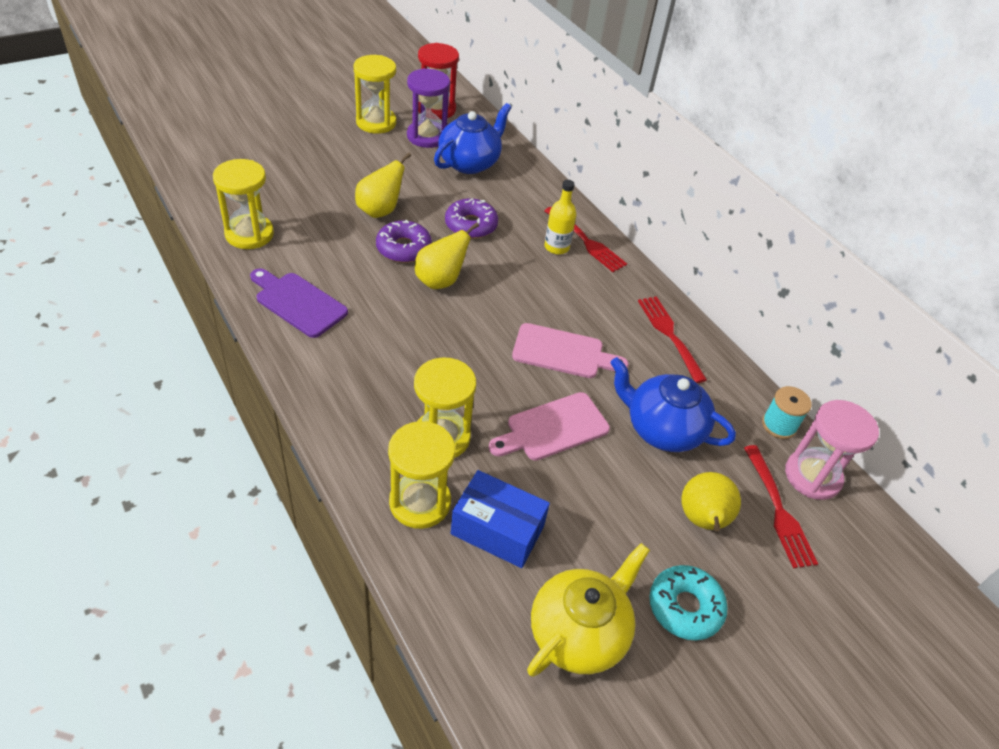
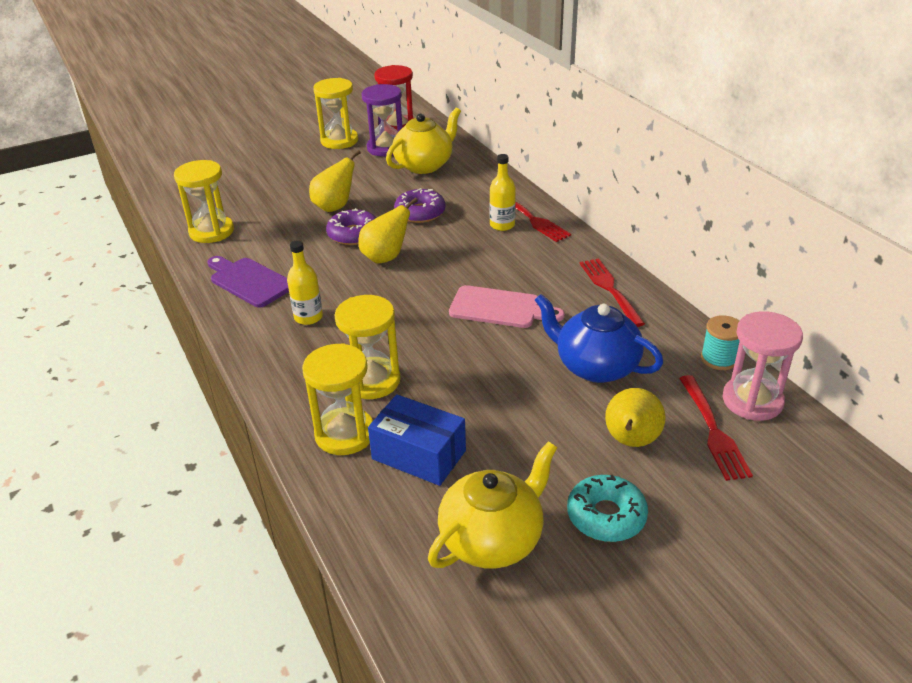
camera: 10 degrees right, 10 degrees down
(367, 353) = (308, 317): none -> yellow bottle
(470, 163) = (424, 165): blue teapot -> yellow teapot
(553, 428) = (483, 369): pink cutting board -> none

